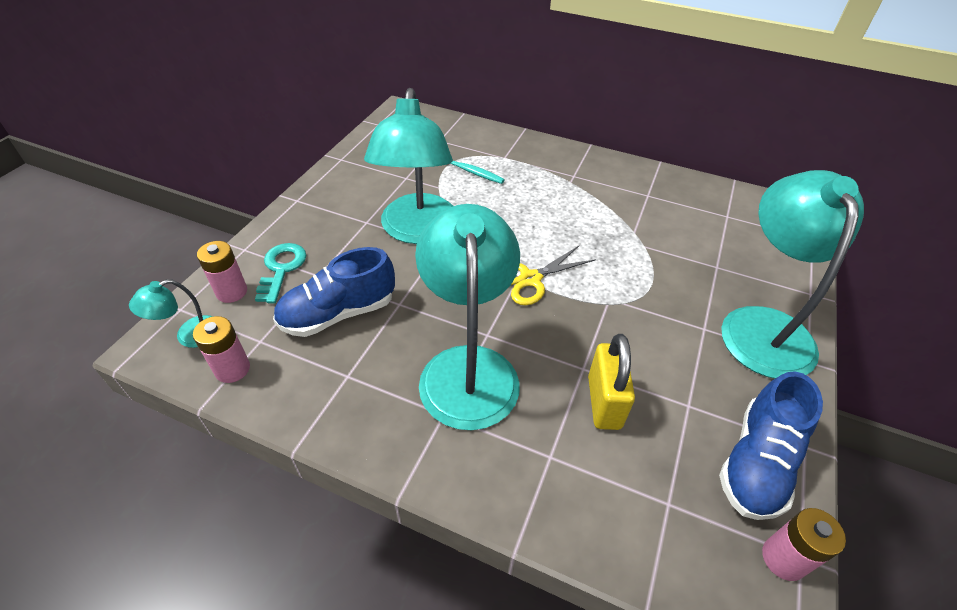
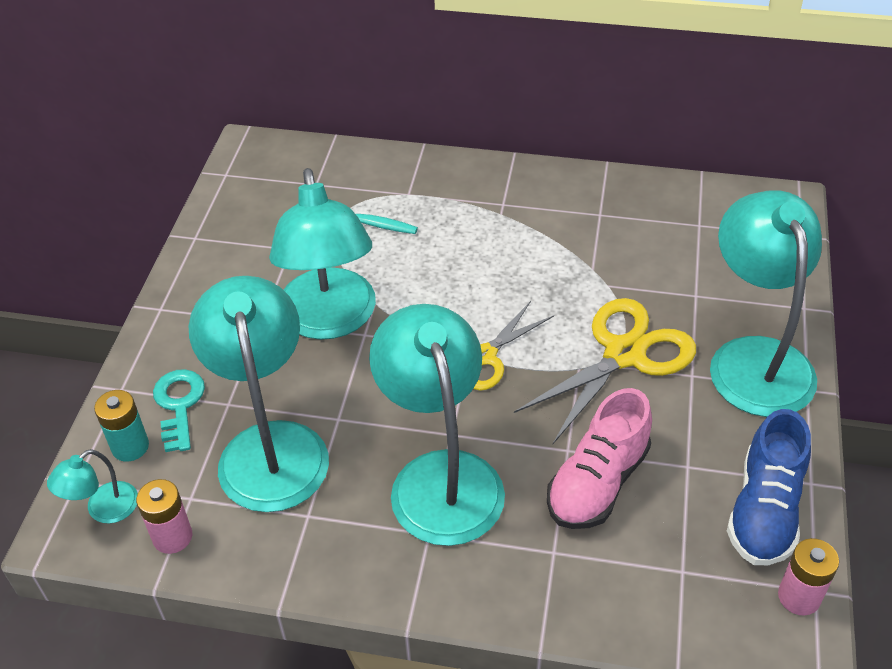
camera: 10 degrees left, 0 degrees up
(232, 292) = (130, 446): pink battery -> turquoise battery
(338, 313) = (270, 446): blue shoe -> turquoise lamp
(604, 402) = (597, 482): yellow padlock -> pink shoe
(648, 300) = (625, 354): none -> yellow scissors

